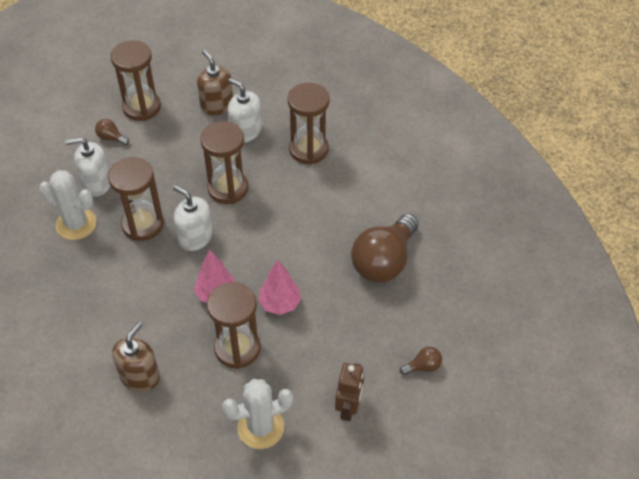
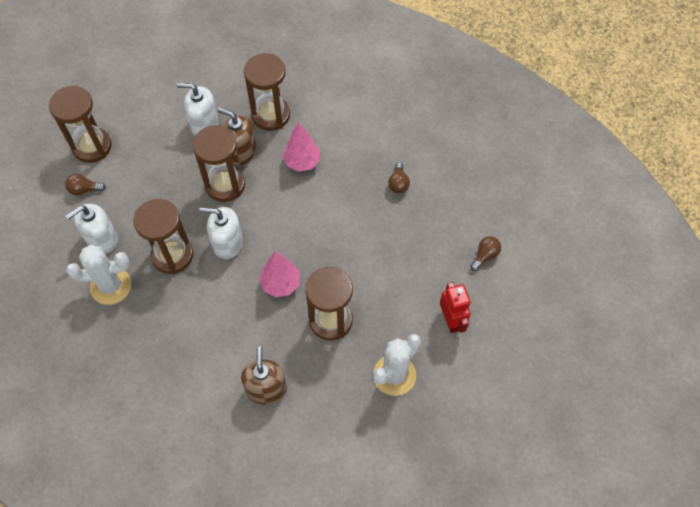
camera: 30 degrees left, 10 degrees up
(217, 105) = (161, 112): brown soap dispenser -> brown soap dispenser (241, 152)
(280, 304) = (339, 264): pink tree -> pink tree (302, 162)
(348, 408) = (451, 320): brown robot -> red robot
(384, 261) = (398, 183): brown light bulb -> brown light bulb, size x0.42

